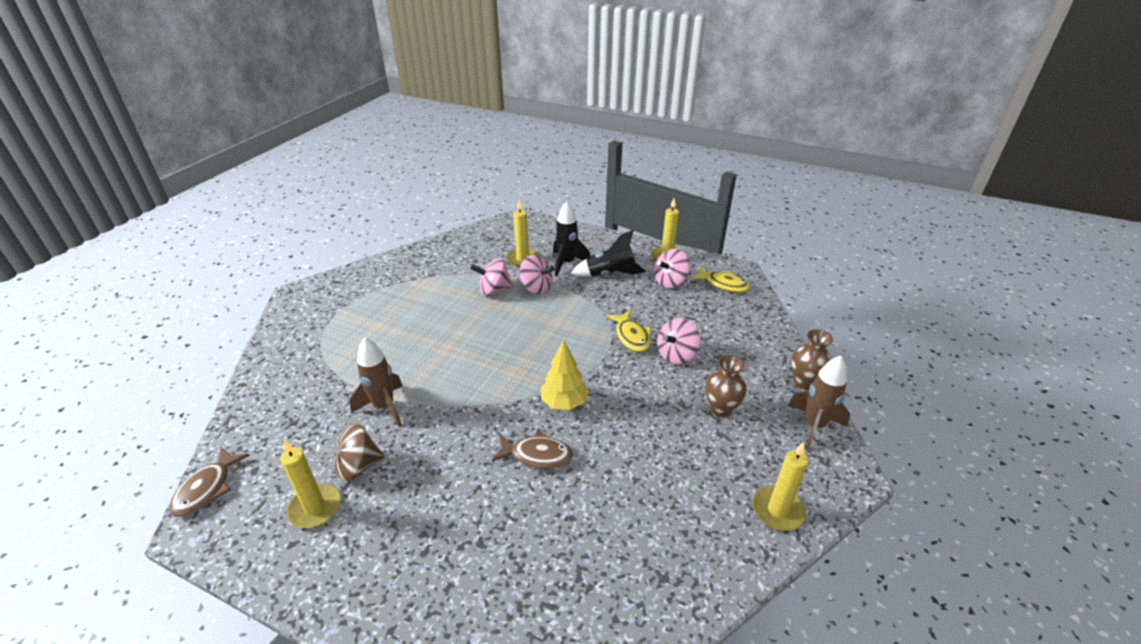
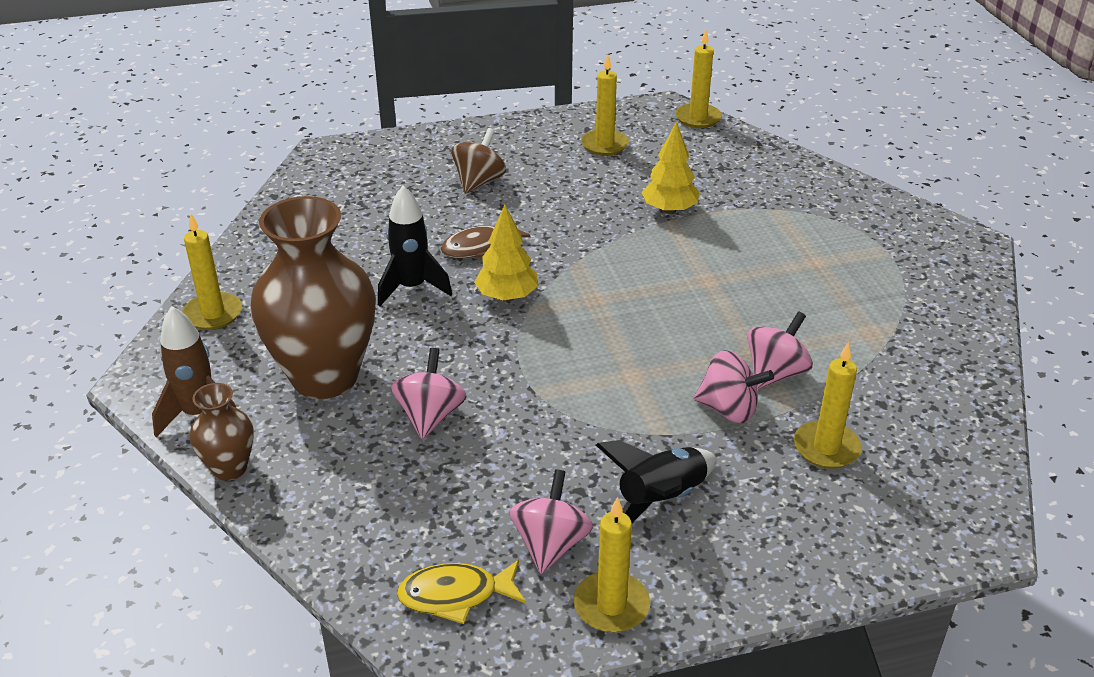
camera: 140 degrees right, 0 degrees up
(207, 488) = (698, 118): brown fish -> yellow candle
(357, 467) = (617, 172): brown spinning top -> brown spinning top (479, 181)
(384, 407) = (669, 210): brown rocket -> yellow tree
(536, 288) = (729, 409): pink spinning top -> pink spinning top turned 150 degrees counterclockwise
(566, 263) = (751, 481): black rocket -> black rocket (412, 288)
(631, 336) = (513, 409): yellow fish -> none
(720, 409) = (325, 377): brown vase -> brown vase, size x2.12

